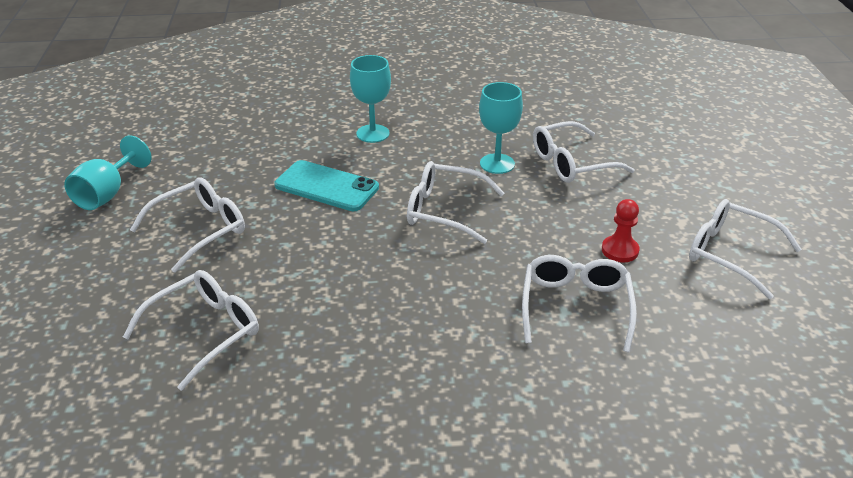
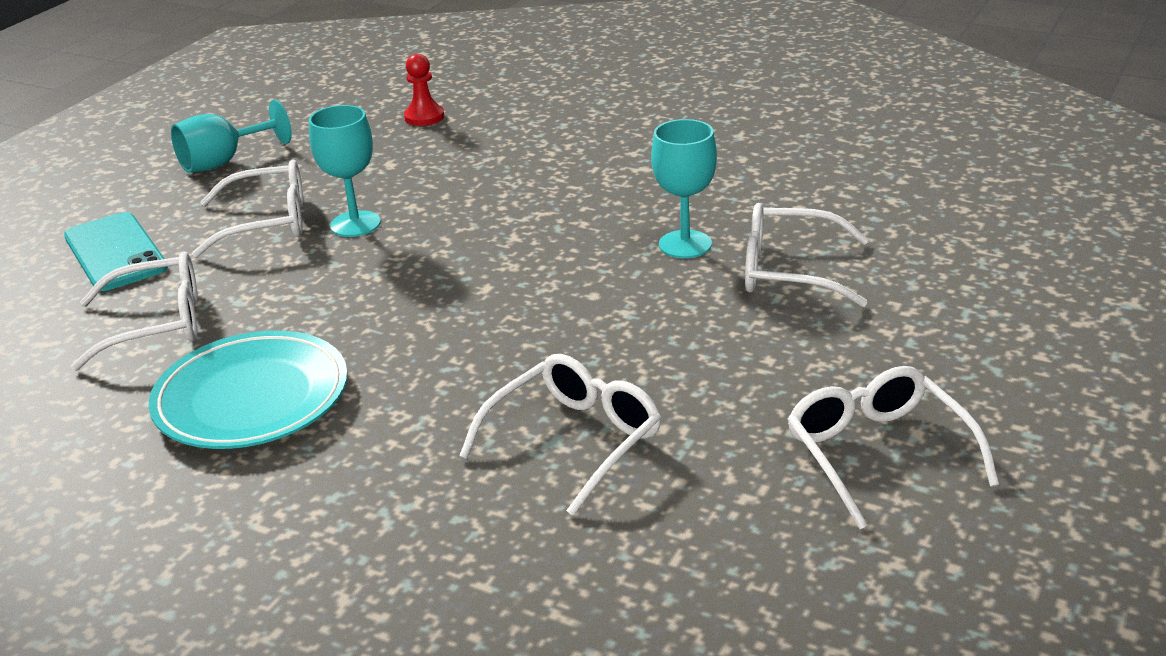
camera: 35 degrees right, 5 degrees down
(326, 186) = (448, 214): turquoise phone -> turquoise phone (115, 252)
(343, 359) = (252, 399): none -> turquoise plate
(372, 133) = (571, 169): turquoise goblet -> turquoise goblet (355, 224)
(444, 210) = (550, 280): white glasses -> none
(620, 250) = (719, 396): red pawn -> red pawn (424, 117)

